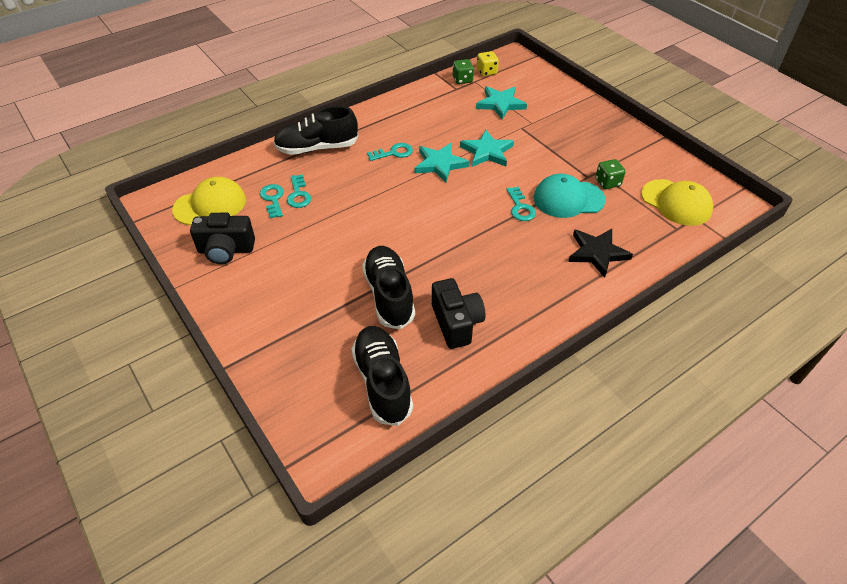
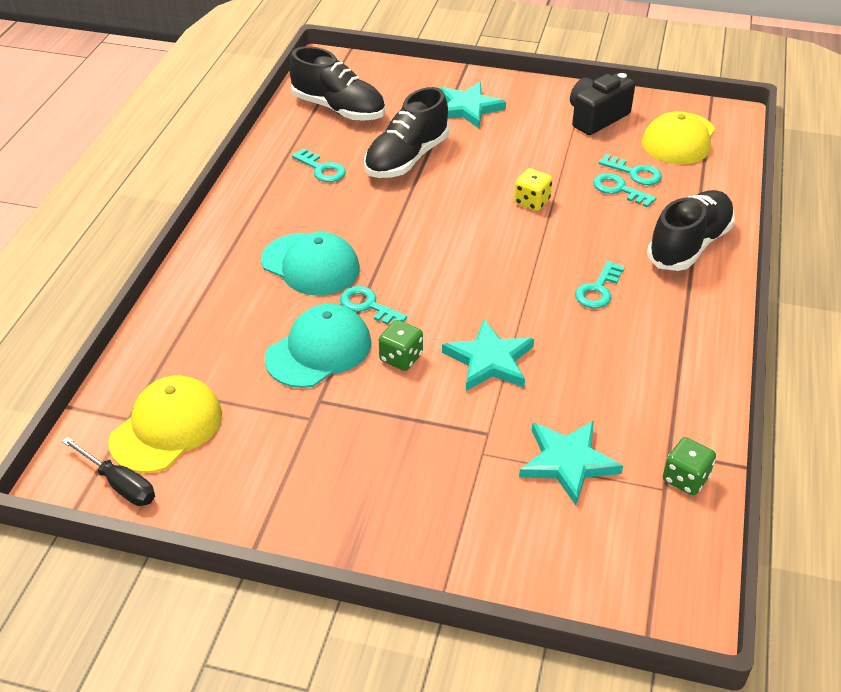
camera: 140 degrees right, 5 degrees down
(389, 295) = (406, 158): black shoe -> black shoe turned 90 degrees clockwise
(440, 164) = (525, 307): turquoise star -> turquoise star (468, 108)
(456, 323) = (322, 169): black camera -> turquoise key
(486, 72) = (674, 527): yellow dice -> yellow dice (532, 202)
(531, 250) = (310, 265): none -> turquoise cap
(597, 253) = (232, 300): black star -> none
(607, 182) = (284, 406): green dice -> green dice (401, 358)
(676, 202) = (166, 428): yellow cap -> yellow cap turned 120 degrees clockwise
(712, 190) = (119, 484): none -> black screwdriver

